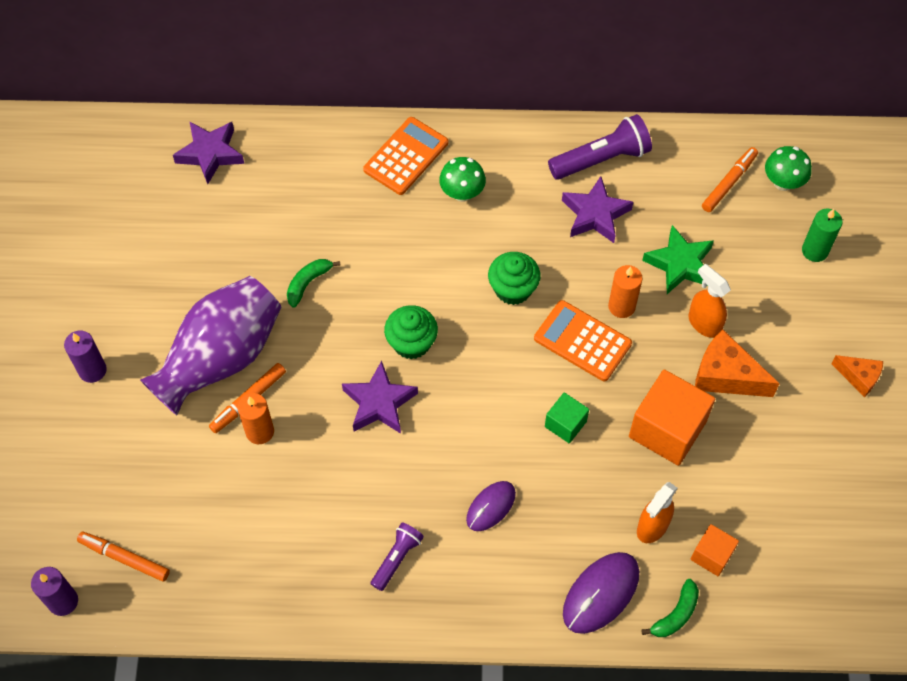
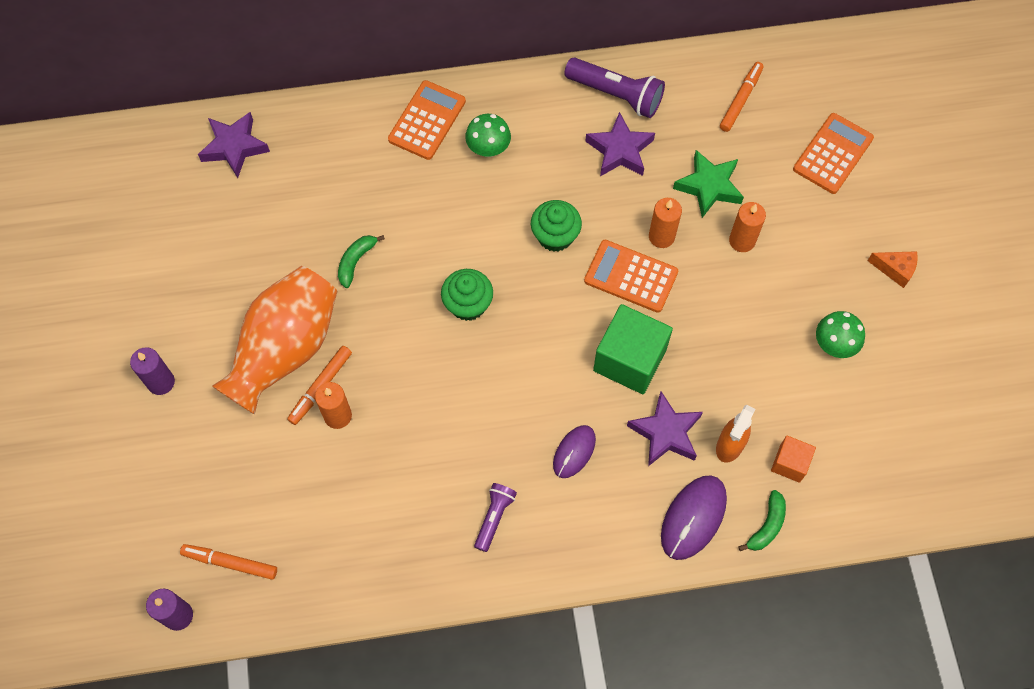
camera: 10 degrees left, 5 degrees up
(221, 358) = (285, 349): purple vase -> orange vase
(379, 403) = (448, 368): purple star -> purple star (665, 433)
(565, 424) = (629, 360): green cube -> green cube, size x1.88
(601, 159) = (616, 95): purple flashlight -> purple flashlight turned 60 degrees clockwise
(667, 429) = (726, 349): orange cube -> none
(704, 323) = (742, 241): orange spray bottle -> orange candle
(726, 375) = (771, 288): orange cheese -> none
(783, 182) = (791, 91): green mushroom -> green mushroom (834, 344)
(815, 251) = (833, 154): green candle -> orange calculator

